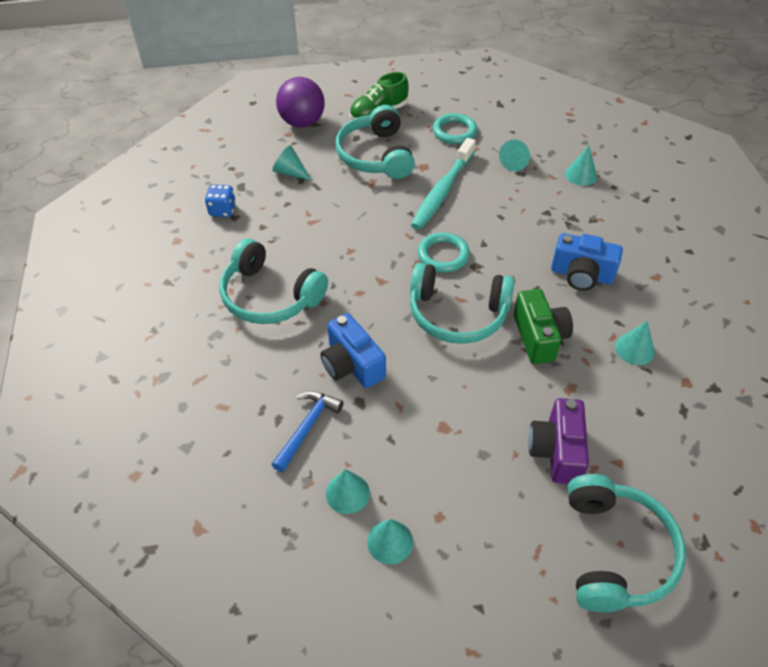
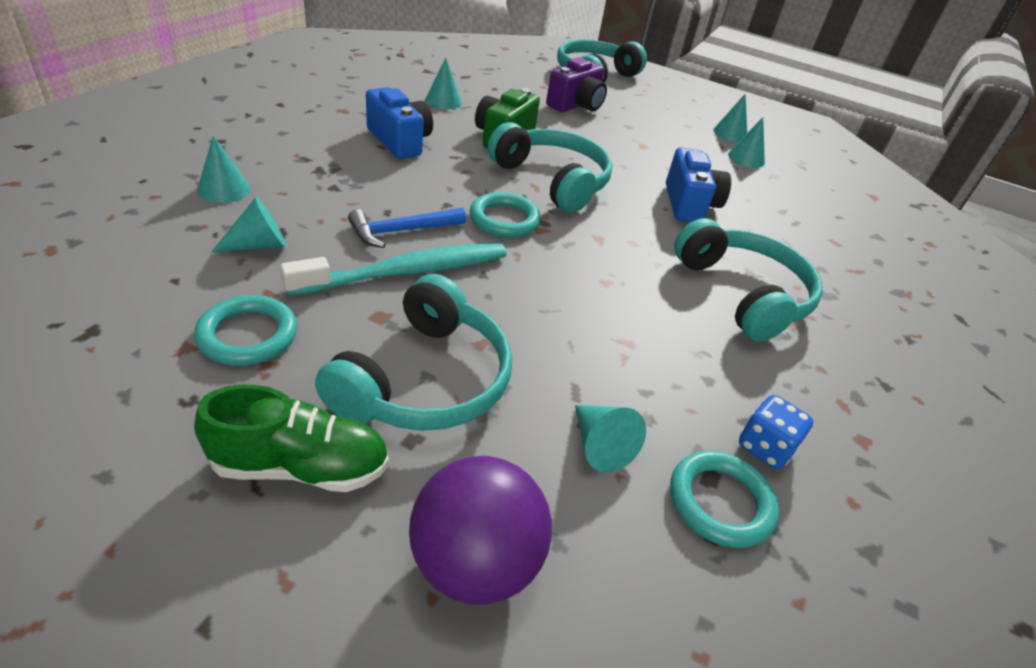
camera: 150 degrees left, 10 degrees down
(233, 179) = (720, 502): none -> turquoise ring
(307, 428) = (758, 195): blue hammer -> blue hammer (401, 231)

